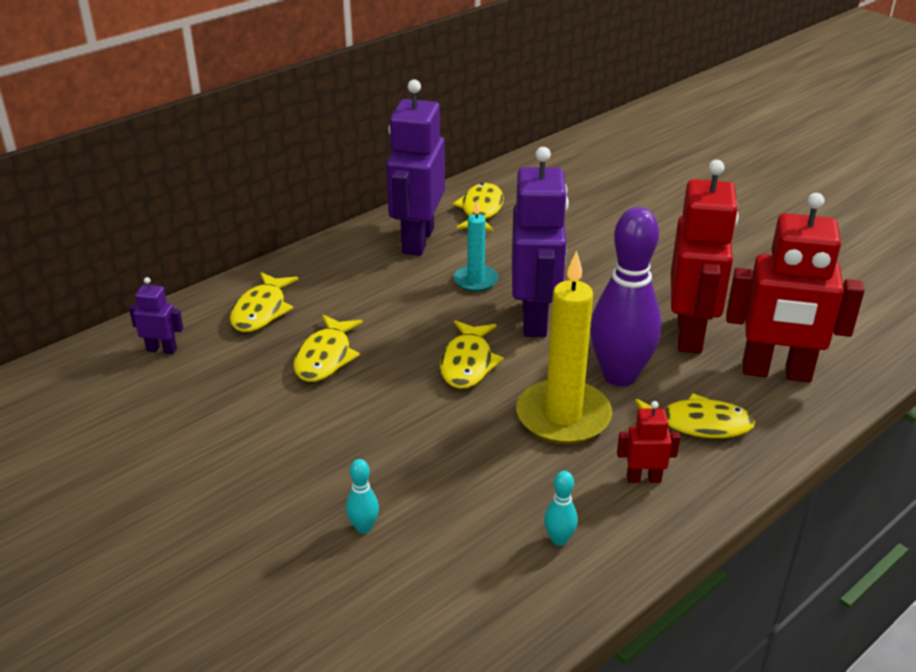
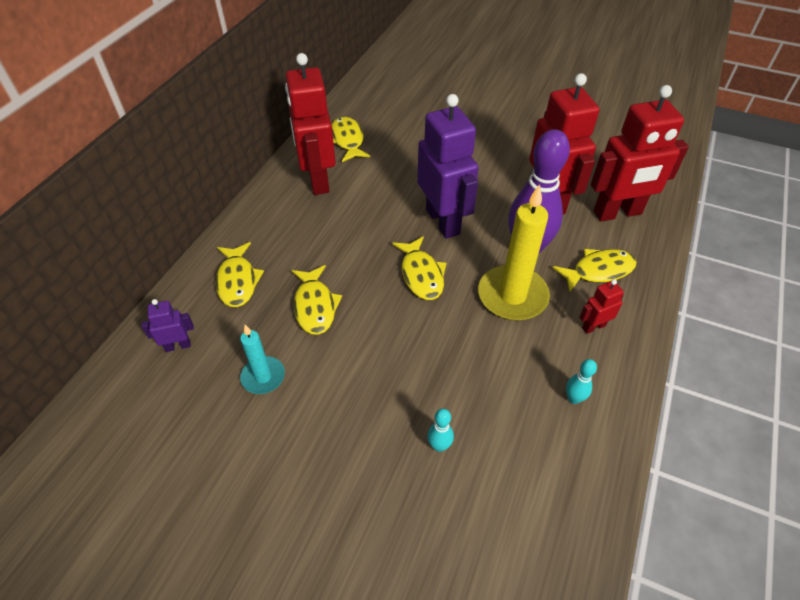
camera: 25 degrees left, 15 degrees up
(417, 240) = (317, 180): purple robot -> red robot
(475, 280) = (382, 202): turquoise candle -> turquoise candle (263, 377)

